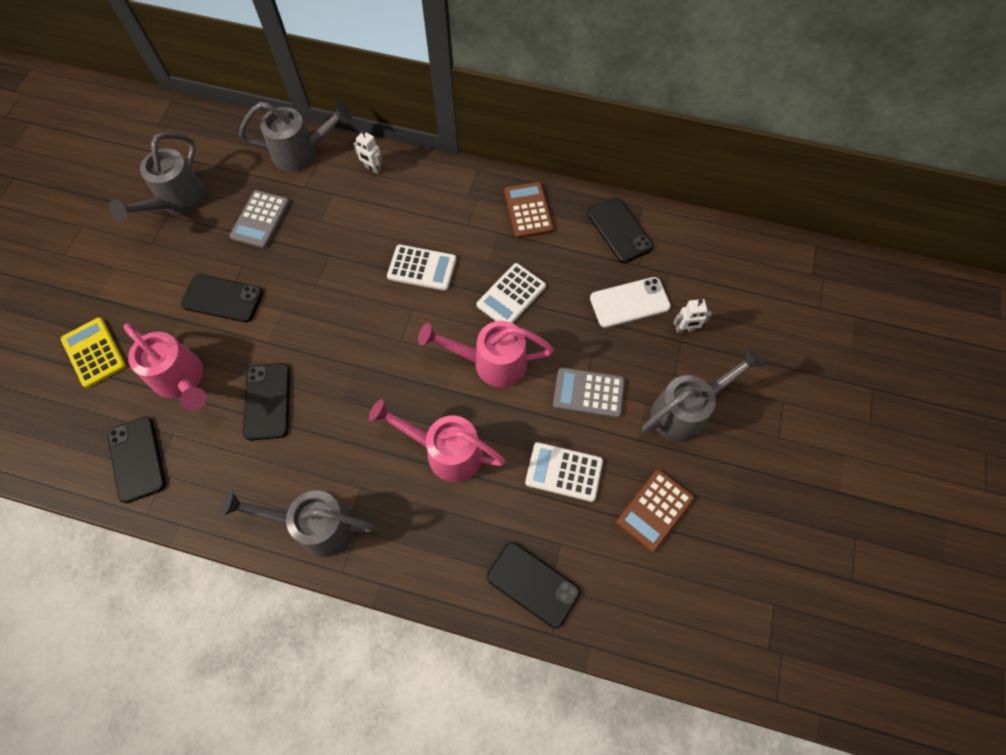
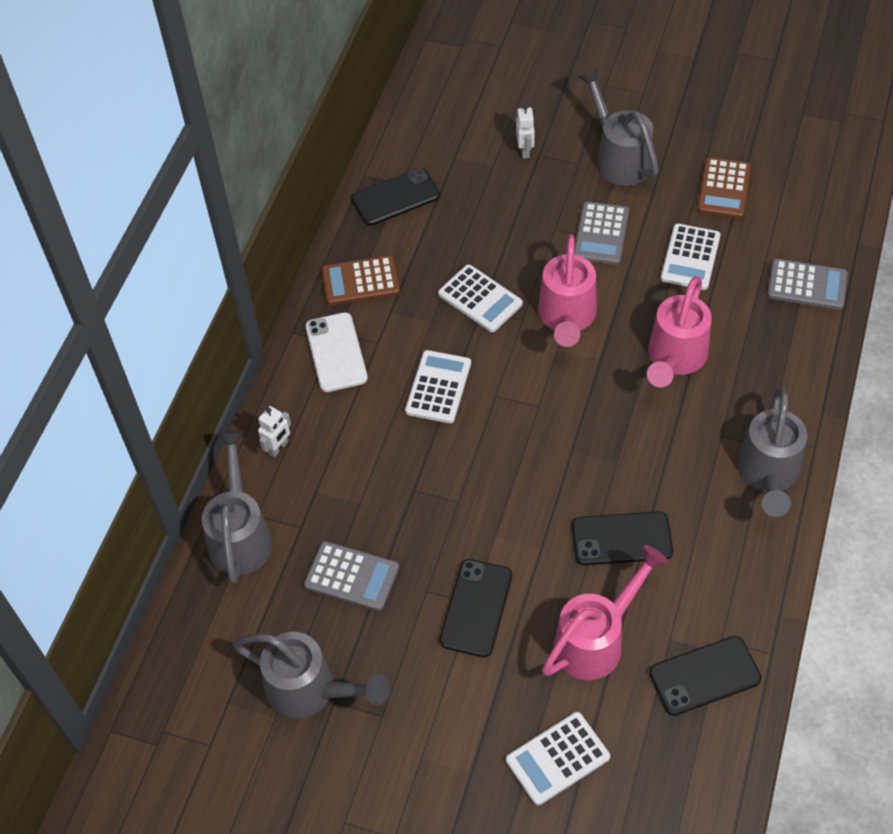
camera: 85 degrees left, 10 degrees down
(94, 353) = (557, 759): yellow calculator -> white calculator
(533, 584) = (807, 285): black phone -> grey calculator
(629, 302) = (491, 194): white phone -> white phone (336, 352)
(654, 510) = (724, 188): brown calculator -> brown calculator turned 60 degrees clockwise

